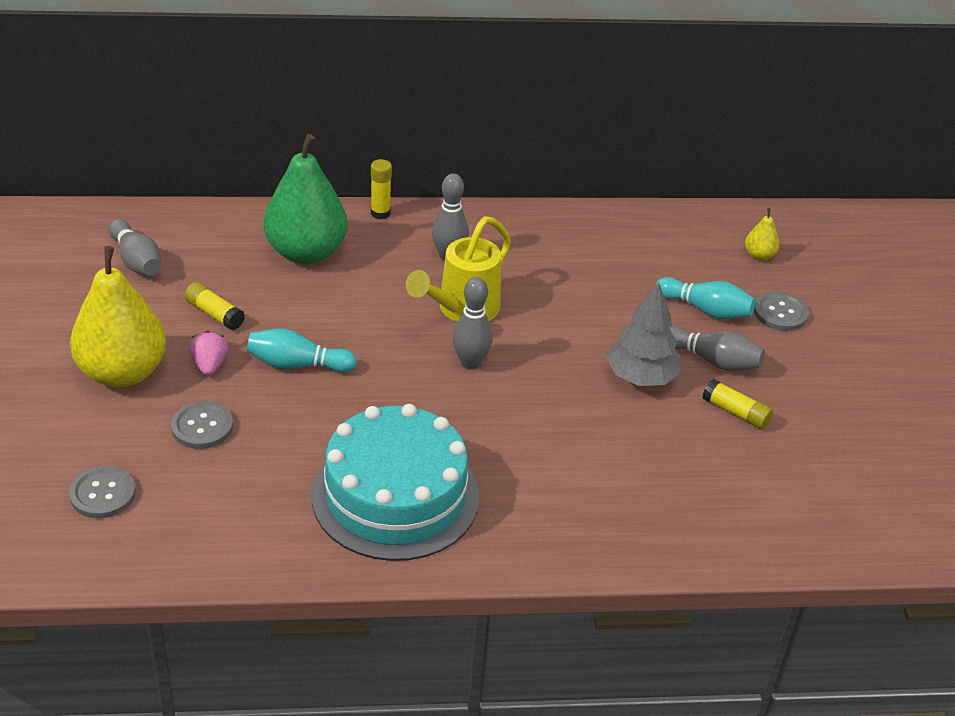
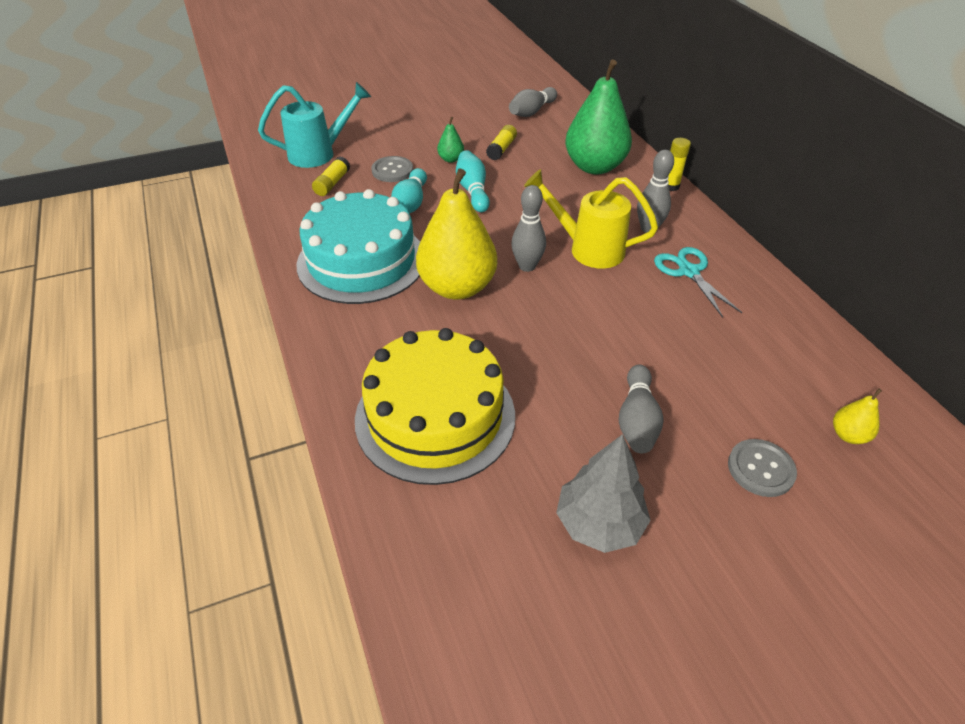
camera: 75 degrees right, 5 degrees up
(103, 494) = (320, 153): grey button -> turquoise watering can
(123, 372) = (426, 133): yellow pear -> yellow pear (457, 287)
(209, 365) = (451, 159): pink strawberry -> green pear
(531, 257) = (688, 271): none -> turquoise scissors
(641, 377) = (576, 370): grey tree -> grey tree (599, 523)
(670, 488) = (435, 416): none -> yellow cake
(705, 310) = (713, 403): turquoise bowling pin -> turquoise bowling pin (410, 203)
(735, 412) = (568, 451): yellow glue stick -> yellow glue stick (332, 183)

